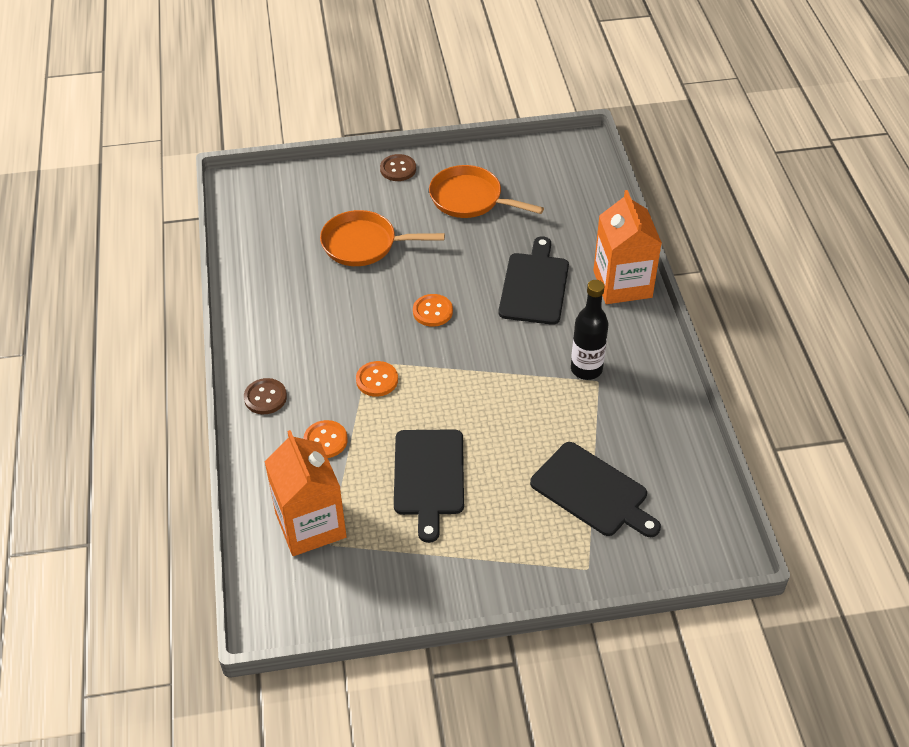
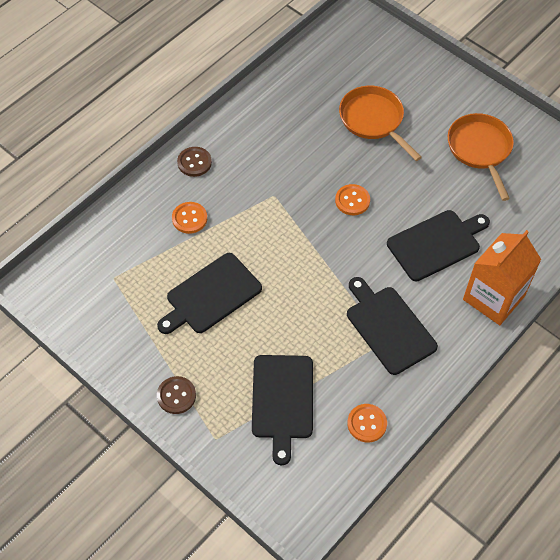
camera: 50 degrees right, 10 degrees up
(310, 525) = (119, 257): orange carton -> none
(377, 380) = (263, 211): orange button -> orange button (367, 423)
(398, 169) = (464, 89): brown button -> brown button (176, 396)
(586, 369) = (388, 327): black bottle -> black cutting board

